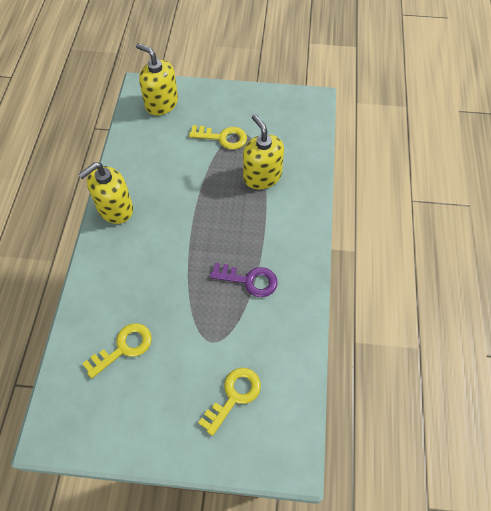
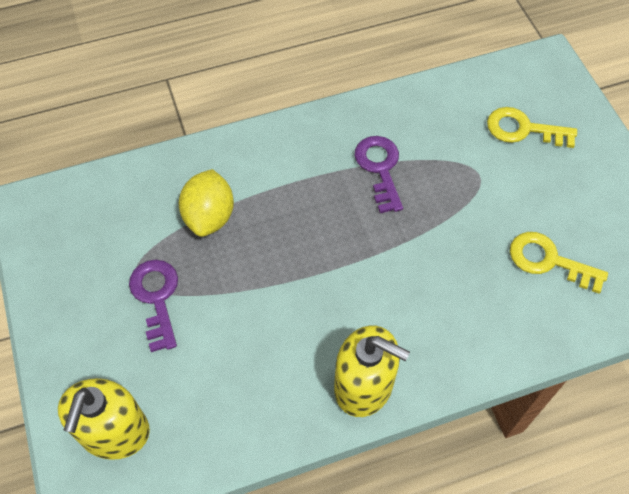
camera: 115 degrees left, 0 degrees up
(223, 138) = (156, 298): yellow key -> purple key
(262, 176) = (209, 216): yellow soap dispenser -> yellow lemon

